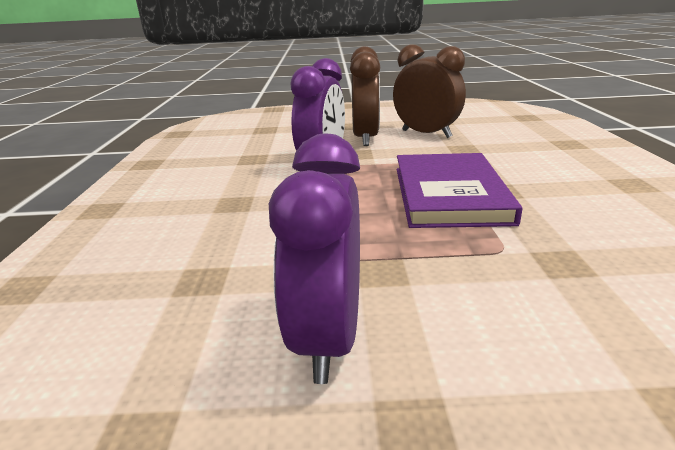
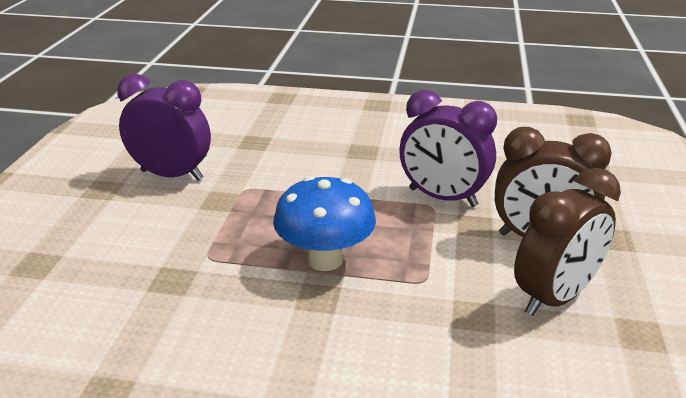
camera: 100 degrees right, 5 degrees up
(449, 194) = (325, 259): purple book -> blue mushroom

